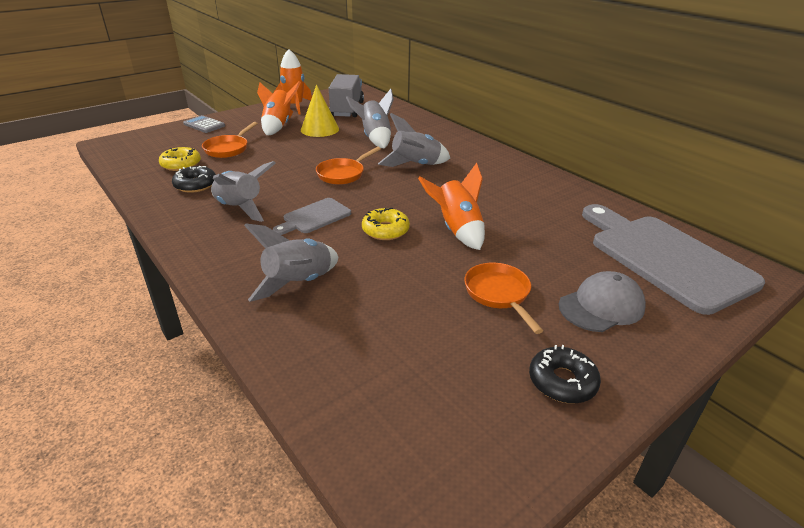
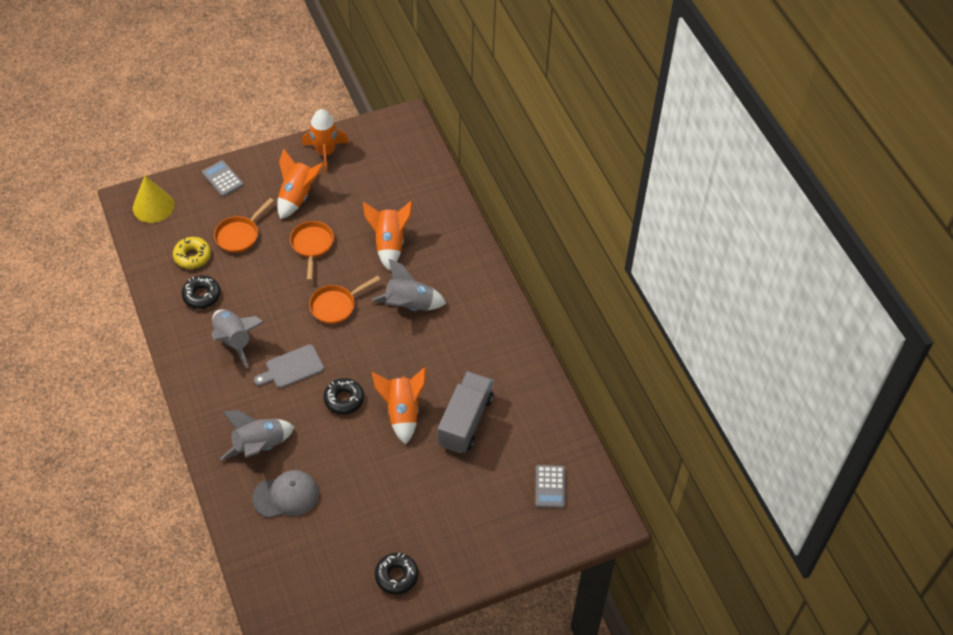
camera: 15 degrees right, 20 degrees up
(320, 129) = (338, 213): yellow cone -> yellow cone (153, 206)
(347, 109) = (381, 171): grey truck -> grey truck (465, 421)
(375, 138) = (389, 243): grey rocket -> orange rocket
(385, 230) = (344, 399): yellow donut -> black donut
(499, 294) = (397, 493): orange pan -> orange pan (312, 246)
(601, 306) = (464, 523): grey cap -> grey cap (286, 495)
(664, 258) = (550, 487): grey cutting board -> grey calculator

